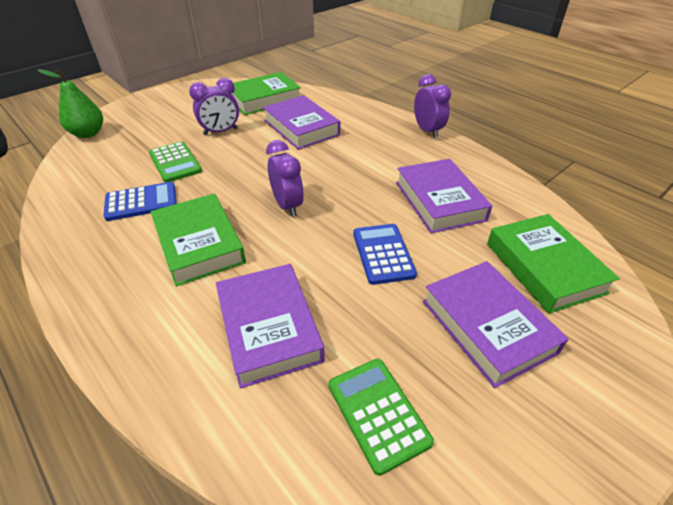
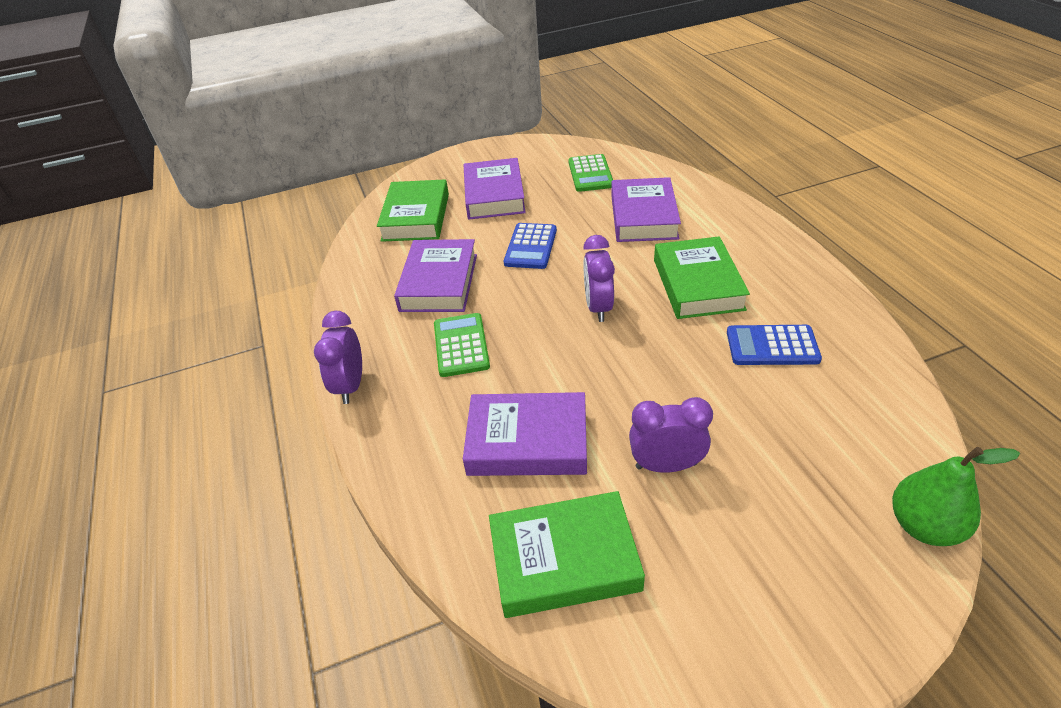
camera: 155 degrees left, 0 degrees up
(175, 162) = (738, 406): green calculator -> green calculator (461, 345)
(301, 128) = (527, 441): purple book -> purple book turned 75 degrees counterclockwise

